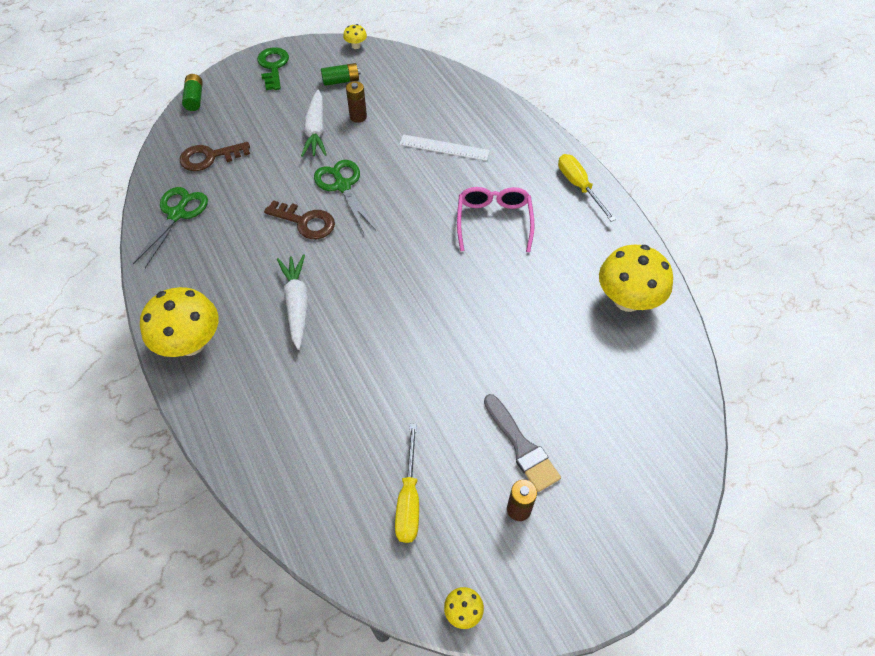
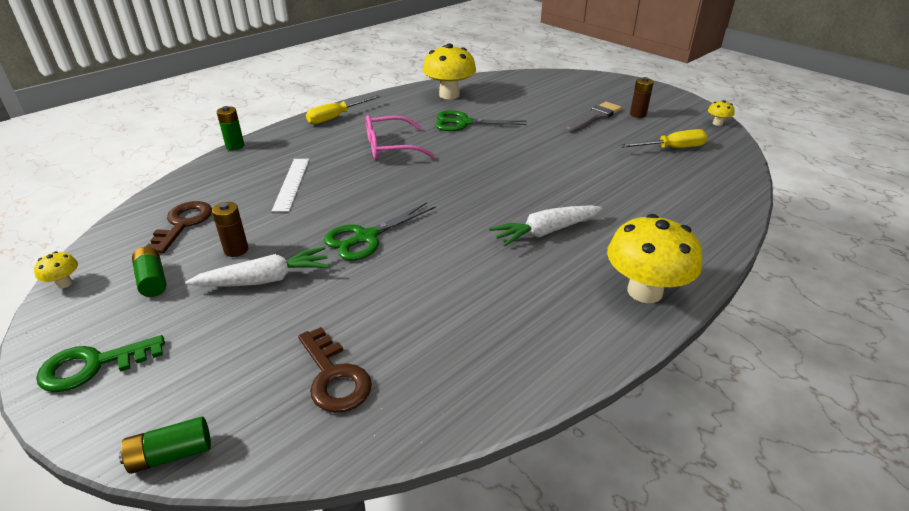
camera: 105 degrees left, 20 degrees down
(177, 214) = (463, 374): green scissors -> green scissors (463, 123)
(305, 222) = (432, 252): brown key -> brown key (183, 224)
(528, 113) = (235, 146): none -> green battery

